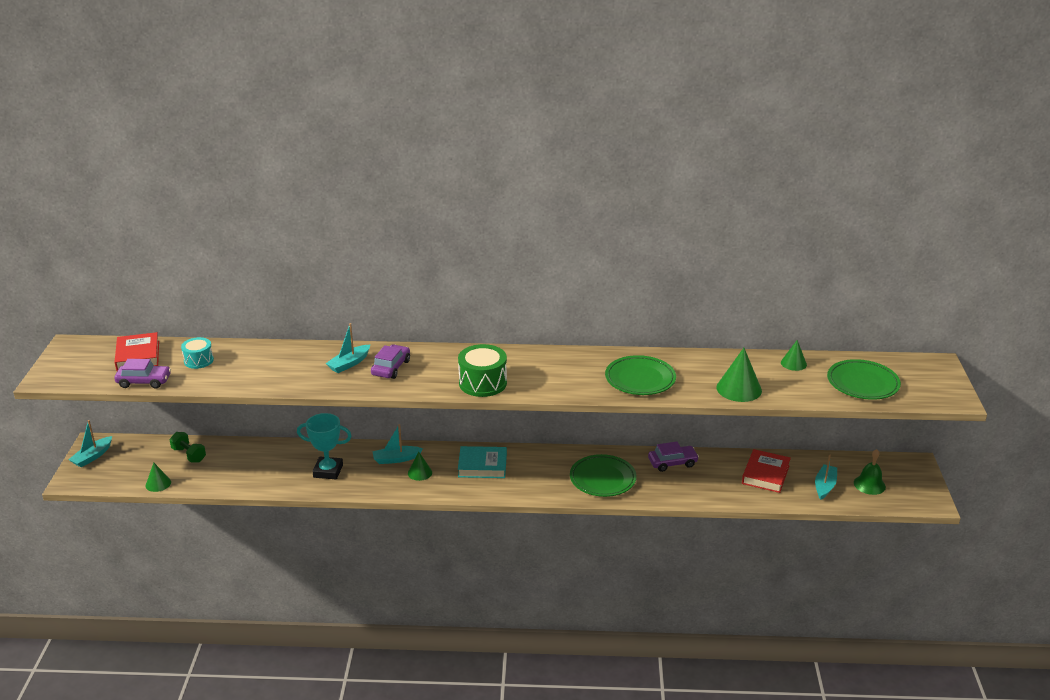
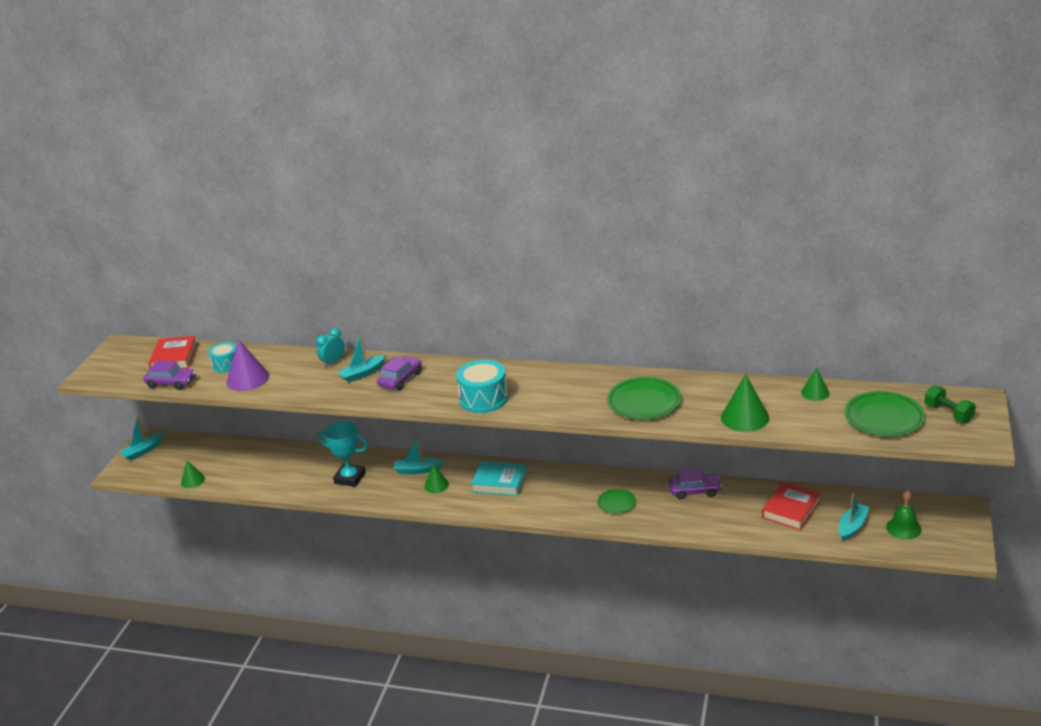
camera: 15 degrees right, 0 degrees up
(189, 455) = (228, 454): green dumbbell -> green dumbbell (948, 413)
(228, 374) = (248, 379): none -> purple cone
(314, 354) = (333, 362): none -> turquoise clock
(483, 383) = (483, 399): green drum -> turquoise drum
(602, 479) = (616, 503): green plate -> green plate, size x0.56

